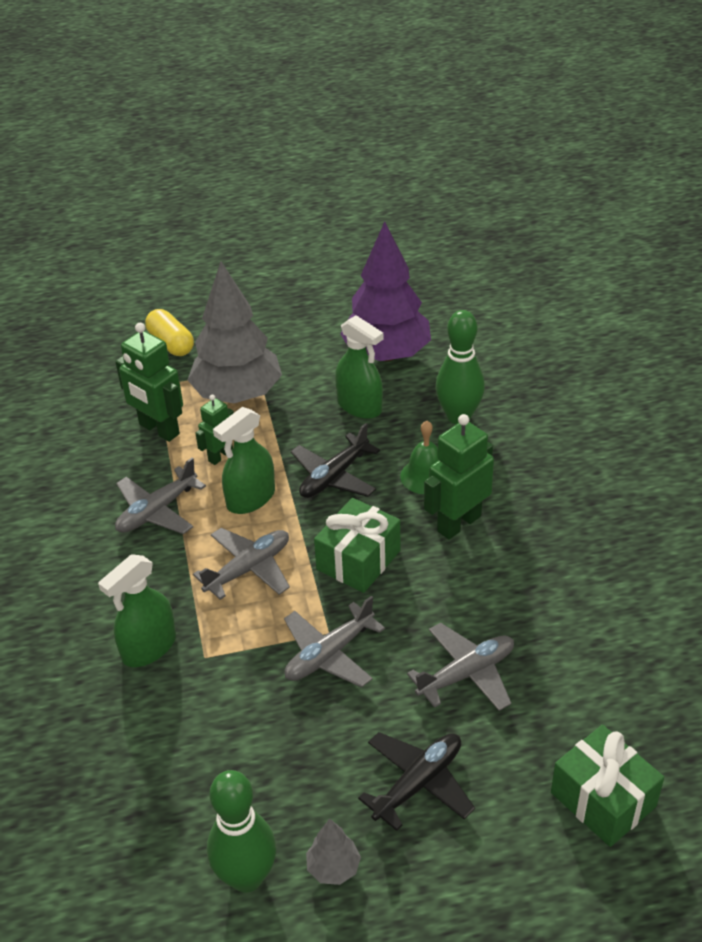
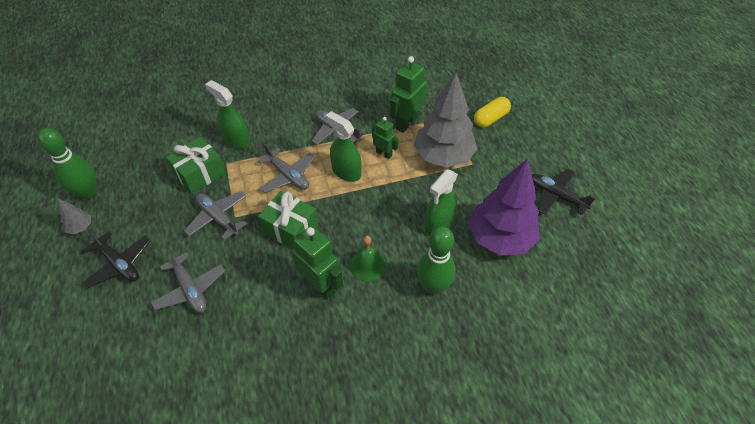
camera: 85 degrees right, 10 degrees up
(334, 476) = (366, 212): black plane -> black plane (556, 196)
(603, 799) = (79, 364): green gift -> green gift (200, 174)

